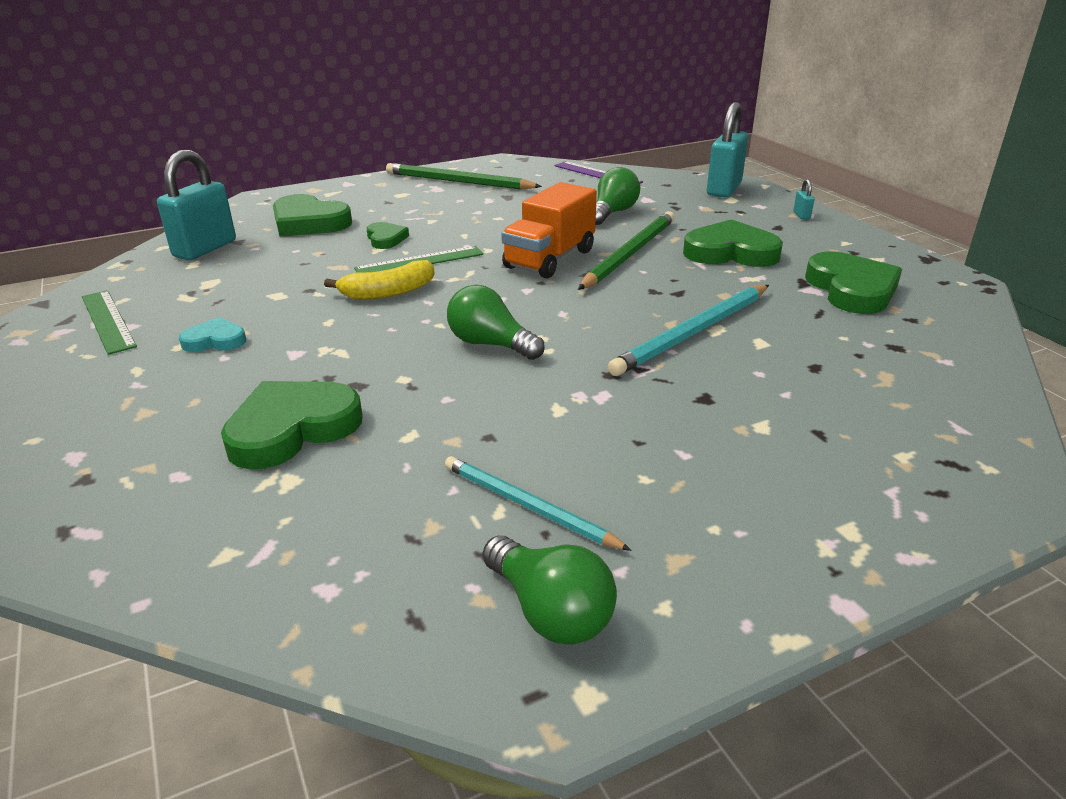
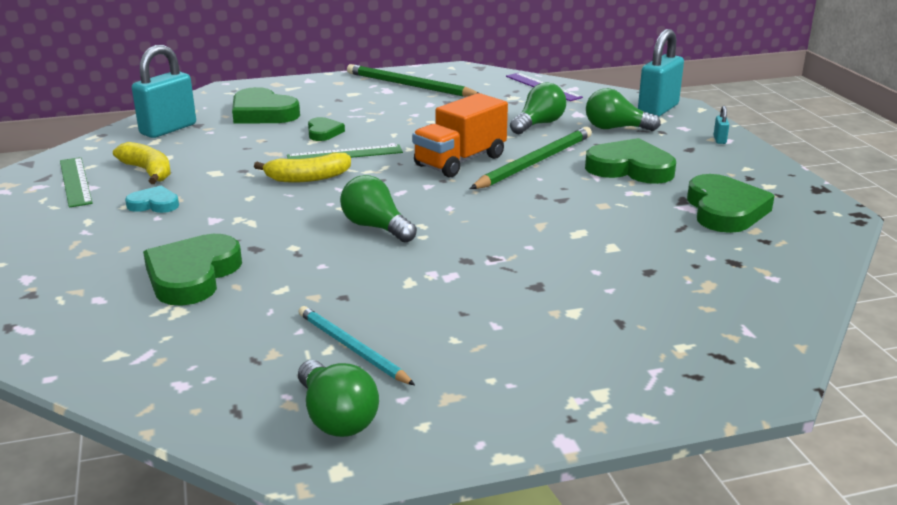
camera: 10 degrees right, 5 degrees down
(196, 301) = (148, 171): none -> yellow banana
(292, 429) = (192, 275): green heart -> green heart turned 45 degrees counterclockwise
(693, 211) = (615, 128): none -> green light bulb
(693, 333) = (555, 234): turquoise pencil -> none

